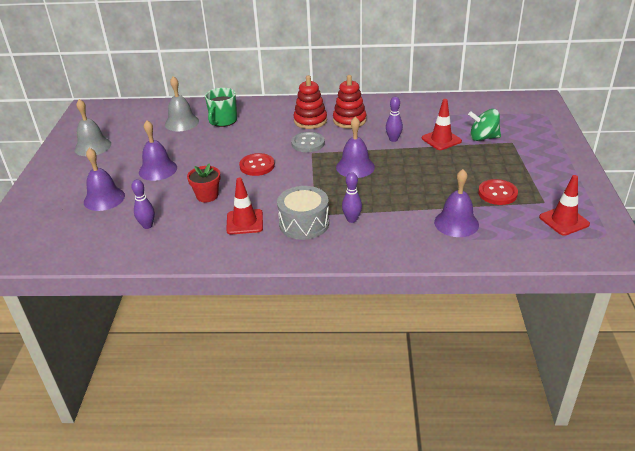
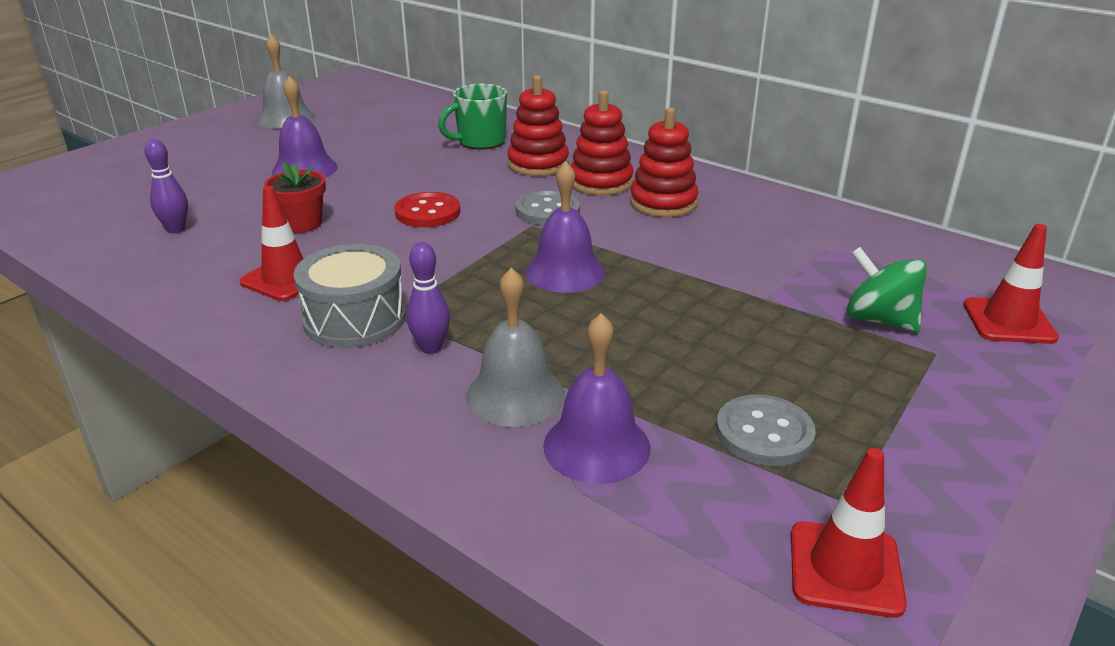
camera: 35 degrees right, 5 degrees down
(104, 198) = (193, 178): purple bell -> none
(181, 122) = (427, 126): grey bell -> grey bell (515, 395)
(269, 122) = (538, 164): none -> red stacking toy
(393, 139) = (695, 256): purple bowling pin -> none
(441, 140) = (785, 290): red traffic cone -> red traffic cone (1008, 321)
(497, 193) = (764, 433): red button -> grey button

